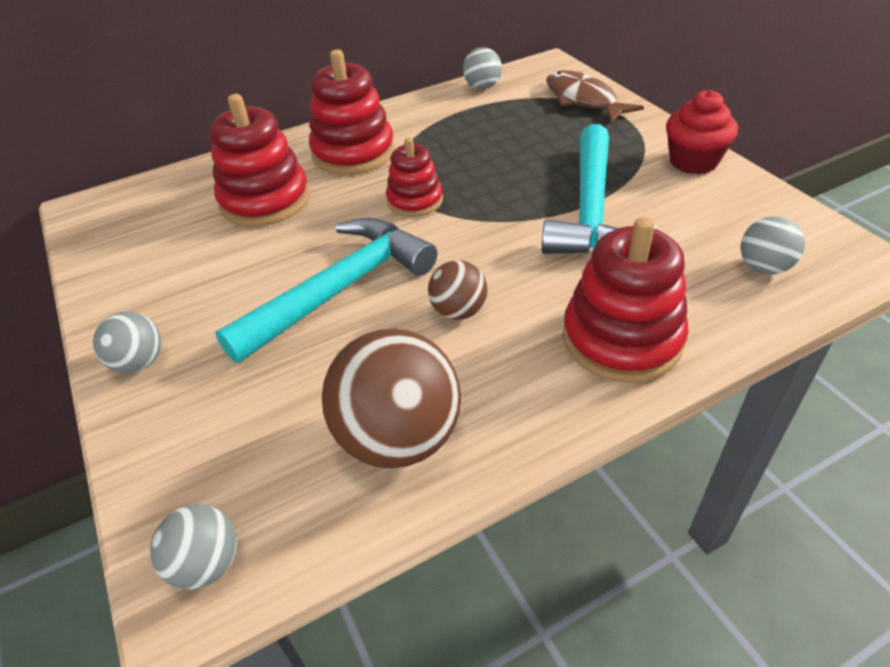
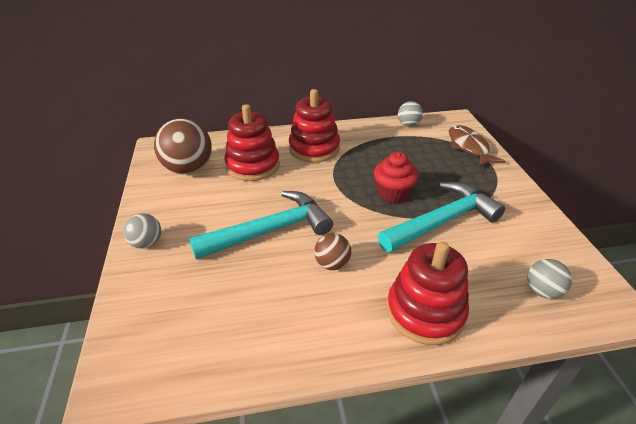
camera: 15 degrees right, 5 degrees down
(207, 564) = (129, 372): grey ball -> none
(399, 438) = (263, 333): brown ball -> brown ball (188, 169)
(415, 201) = (336, 187): red stacking toy -> none
(591, 210) = (442, 221): turquoise hammer -> turquoise hammer turned 150 degrees counterclockwise
(693, 161) = (524, 205): red cupcake -> red cupcake (393, 193)

